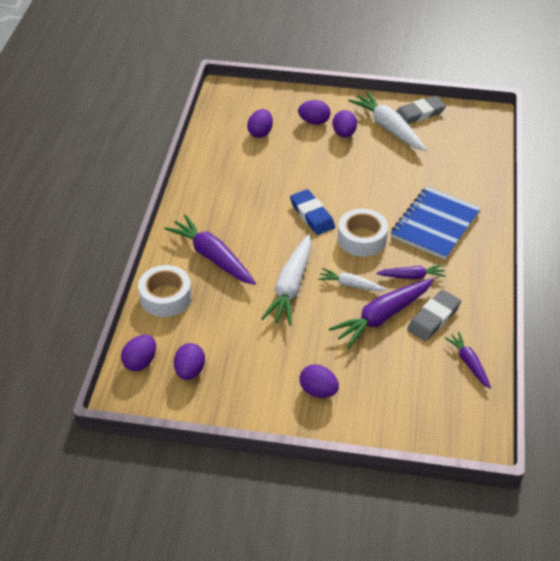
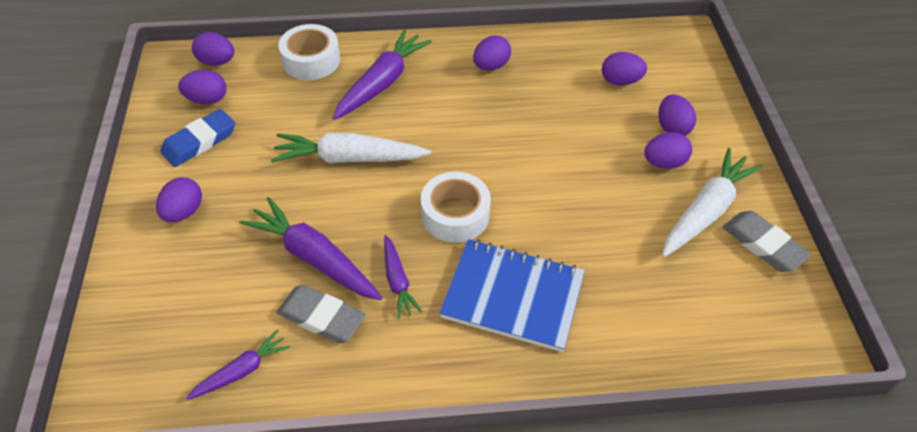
camera: 75 degrees right, 5 degrees up
(217, 193) = (491, 66): none -> purple egg
(312, 215) = (484, 156): blue eraser -> blue eraser (199, 141)
(350, 285) = (365, 216): white carrot -> none

